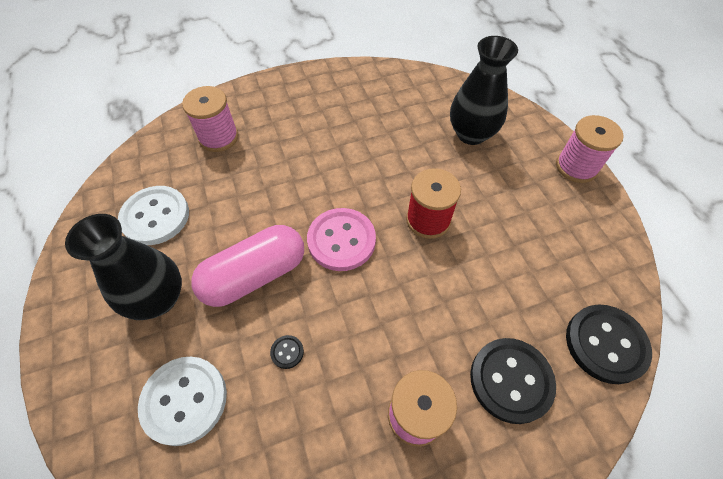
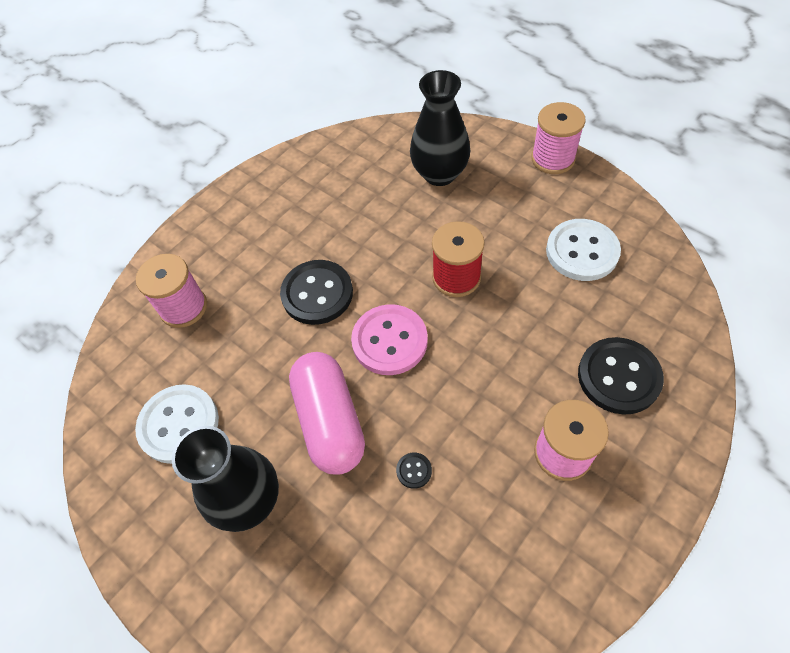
camera: 25 degrees left, 0 degrees up
(184, 400) = (350, 572): white button -> white button (582, 251)
(255, 275) = (330, 421): pink capsule -> pink capsule turned 45 degrees counterclockwise
(605, 344) = (671, 302): black button -> black button (317, 293)

